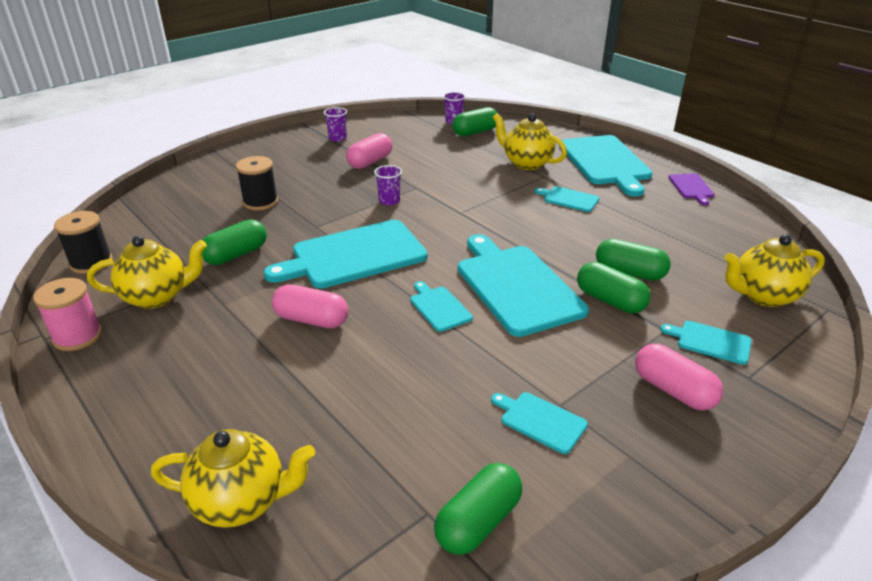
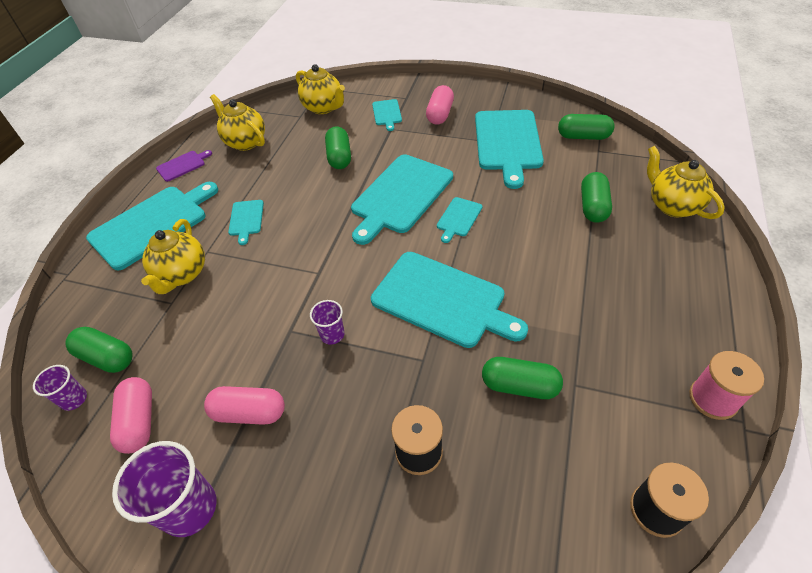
camera: 120 degrees left, 15 degrees up
(157, 297) = (623, 391): yellow teapot -> yellow teapot (245, 142)
(311, 320) = (537, 271): pink capsule -> pink capsule (139, 421)
(337, 138) = (189, 508): purple cup -> purple cup, size x1.84
(540, 421) = (507, 142): turquoise cutting board -> turquoise cutting board, size x2.16
(610, 300) = (380, 154): green capsule -> green capsule (593, 207)

